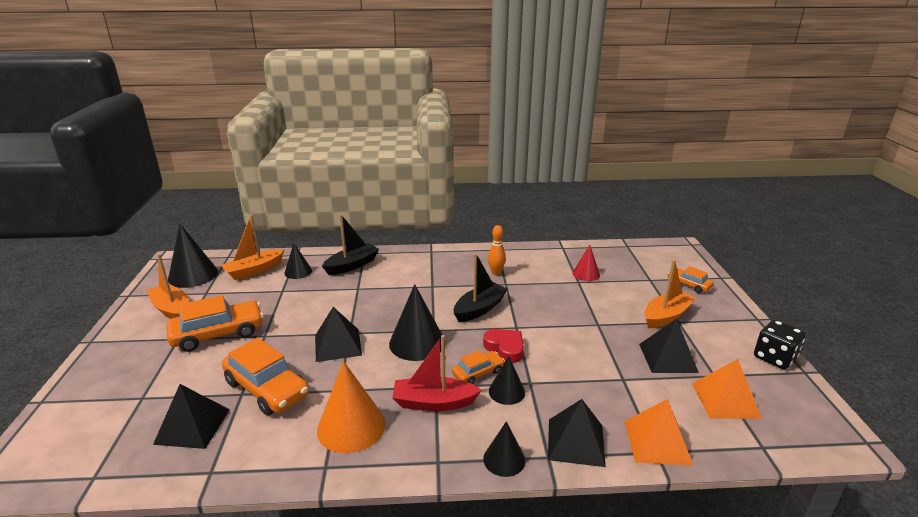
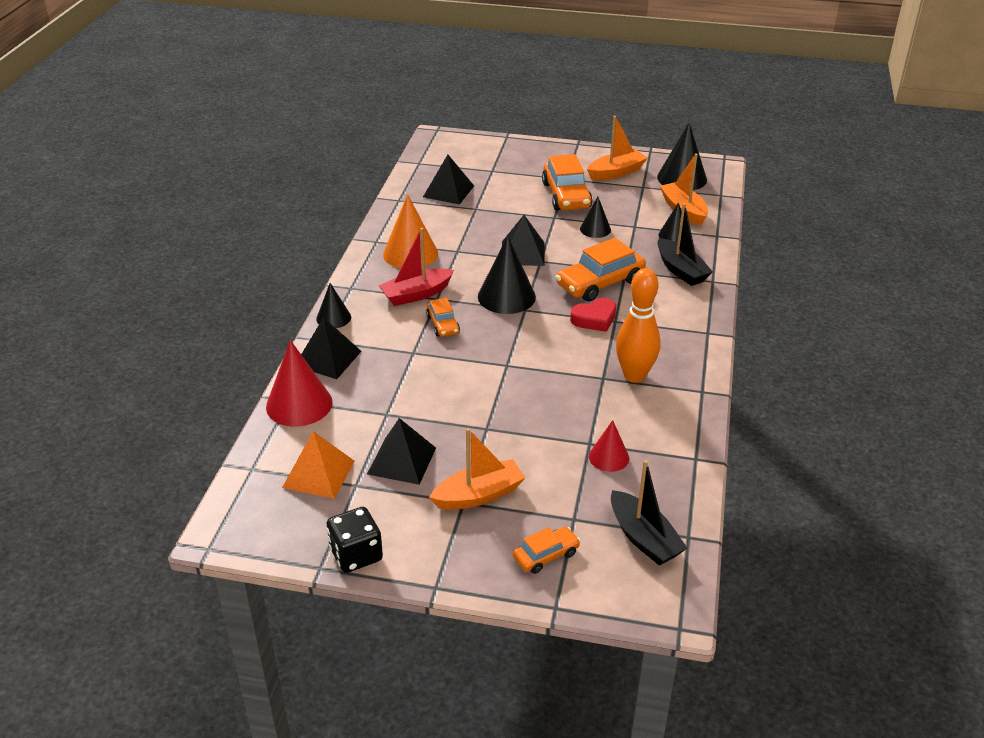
camera: 105 degrees right, 10 degrees up
(267, 389) = (476, 219): orange car -> orange car (600, 283)
(434, 402) = (416, 294): red boat -> red boat turned 135 degrees counterclockwise
(479, 309) = (553, 346): black boat -> black boat (643, 538)
(496, 272) = (634, 376): orange bowling pin -> orange bowling pin, size x1.76
(505, 348) = (472, 349): red heart -> red heart (594, 319)
(506, 391) = (408, 336): black cone -> black cone (595, 229)
(657, 442) = (299, 404): orange pyramid -> red cone
(666, 316) = (479, 495): orange boat -> orange boat turned 90 degrees counterclockwise

